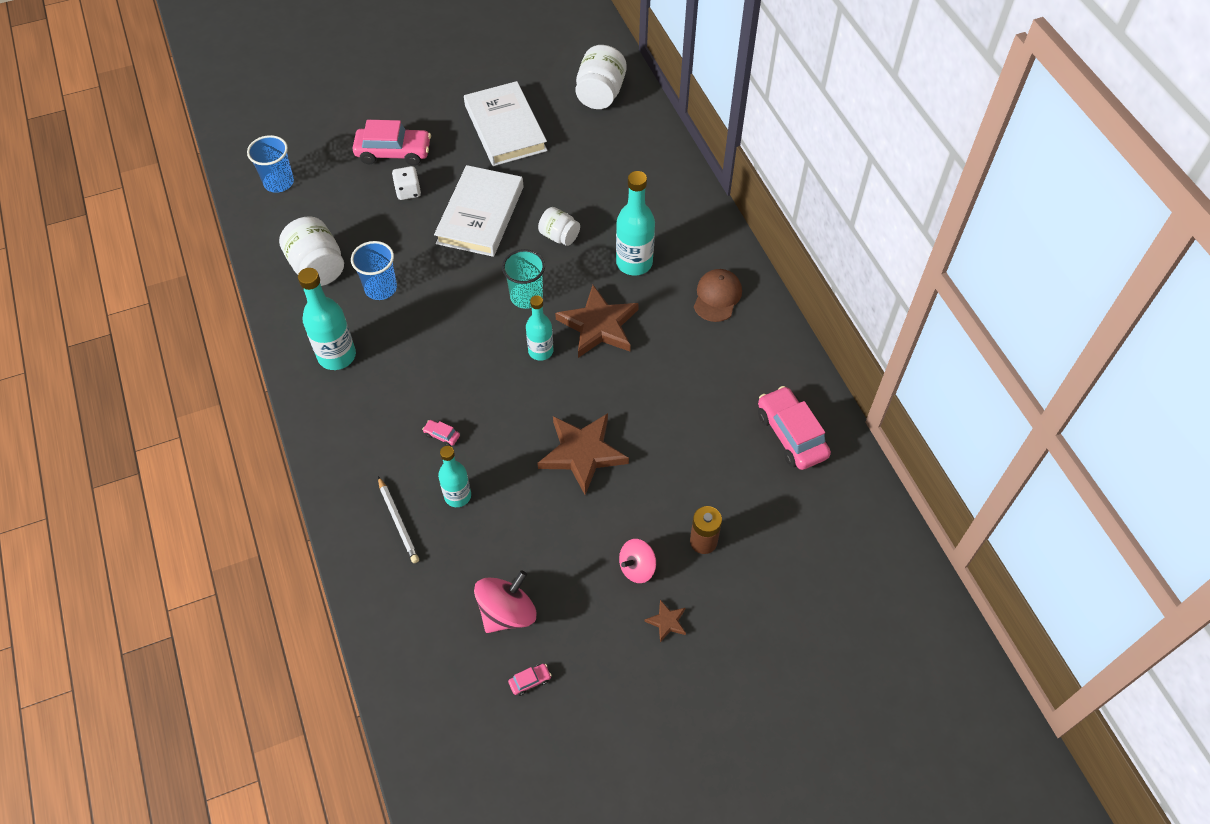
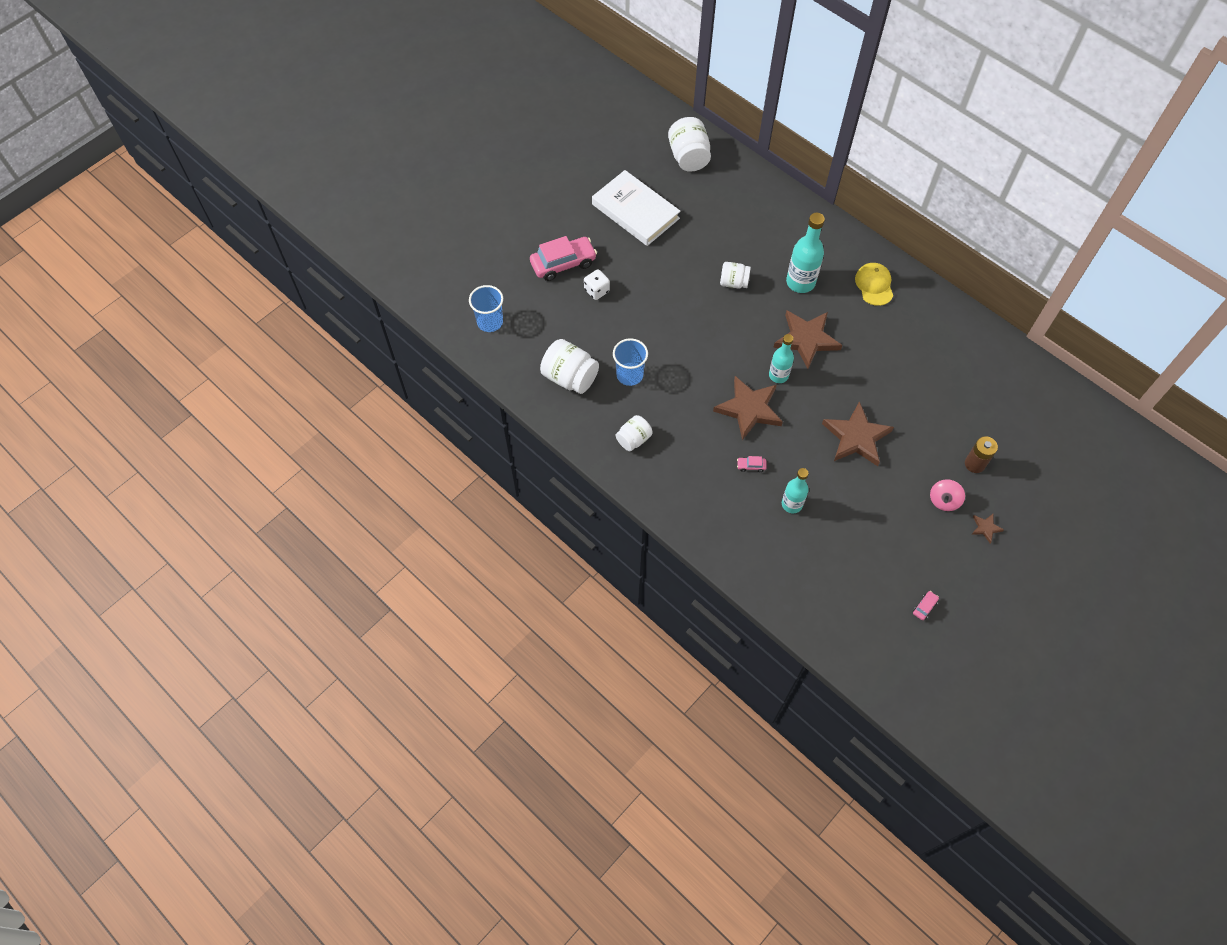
camera: 25 degrees left, 5 degrees up
(337, 356) = (633, 439): turquoise bottle -> white jar
(398, 522) = (763, 540): white pencil -> none
(480, 215) = (664, 288): white book -> none
(483, 374) = (749, 409): none -> brown star
(507, 612) = (879, 569): pink spinning top -> none
(526, 296) = (741, 338): turquoise cup -> none
(717, 297) = (874, 285): brown cap -> yellow cap
(791, 435) = (985, 365): pink car -> none

